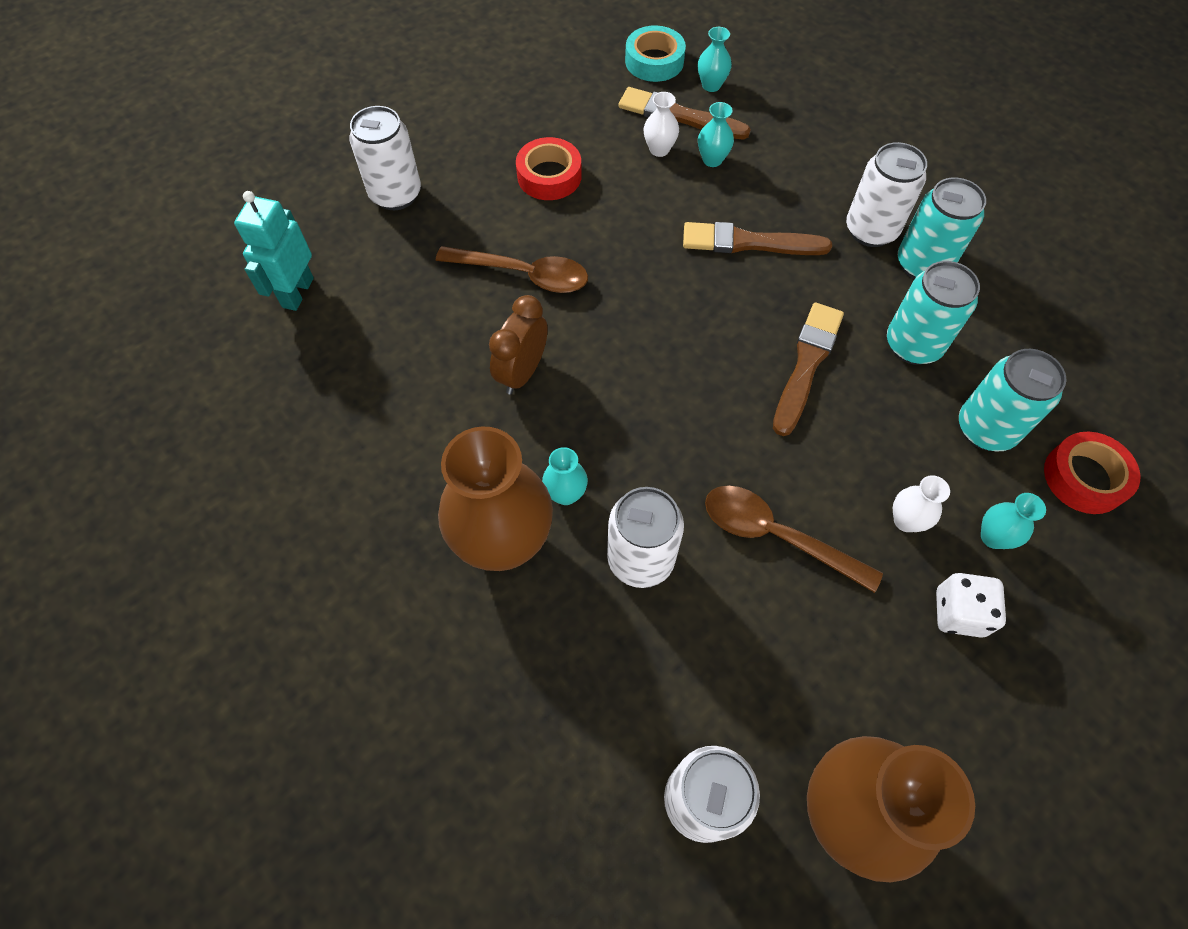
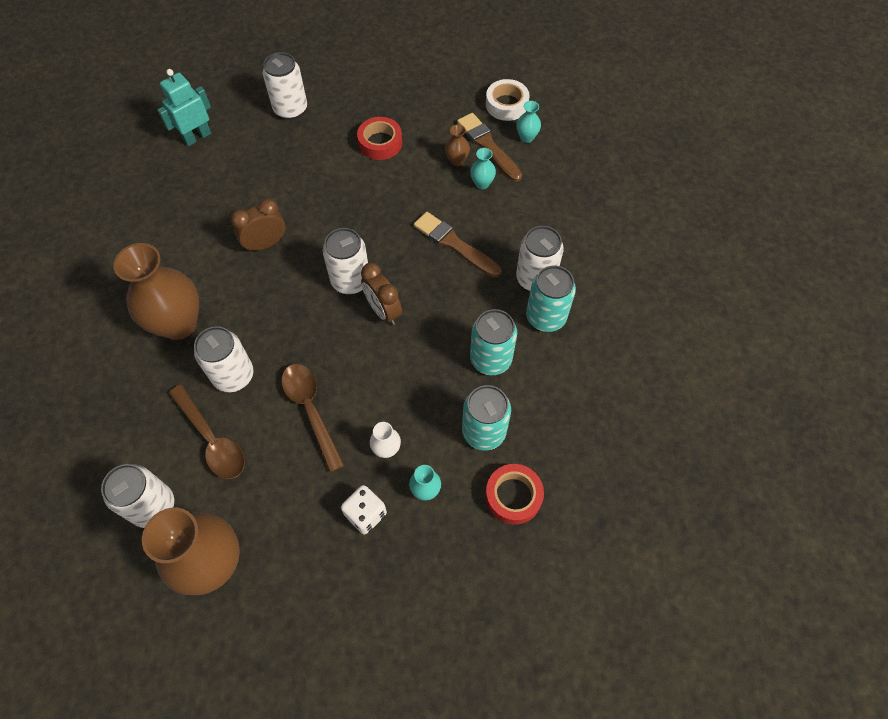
camera: 35 degrees right, 0 degrees up
(523, 274) = (315, 191): brown spoon -> brown spoon (212, 439)
(566, 494) = (229, 320): turquoise vase -> none
(654, 61) = (506, 104): turquoise tape -> white tape
(659, 149) = (457, 160): white vase -> brown vase
(671, 353) = (350, 281): none -> white can
(744, 365) = (383, 311): none -> brown clock
(806, 364) = (418, 332): brown brush -> none

